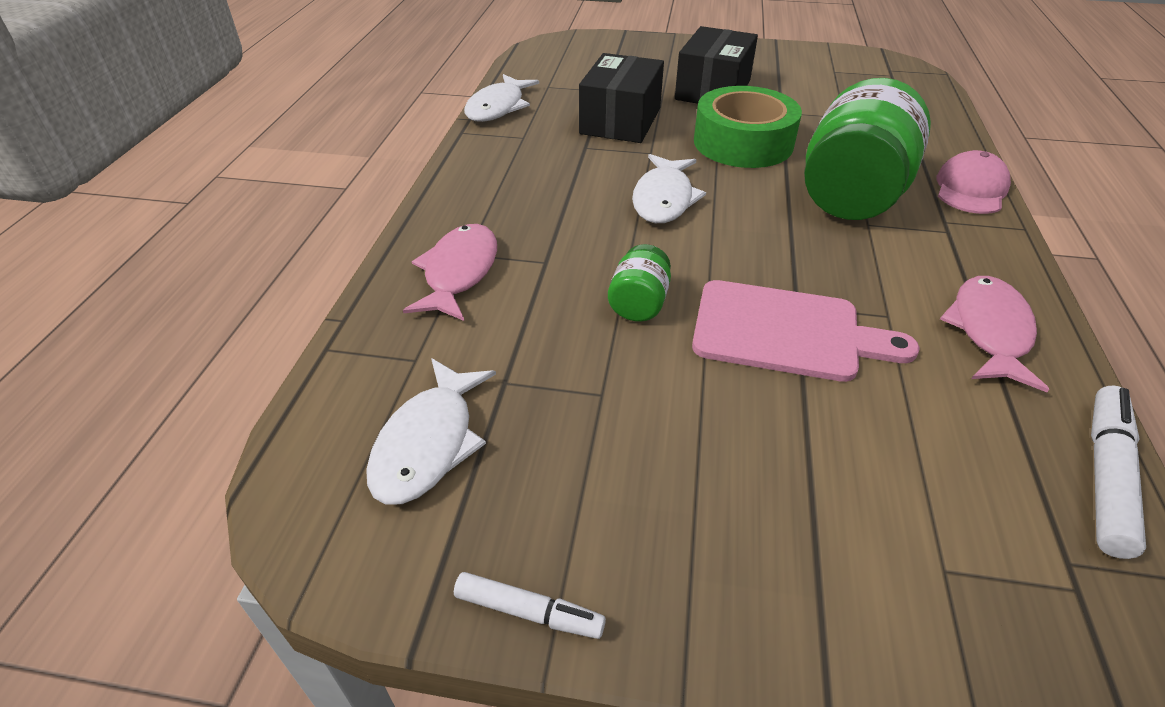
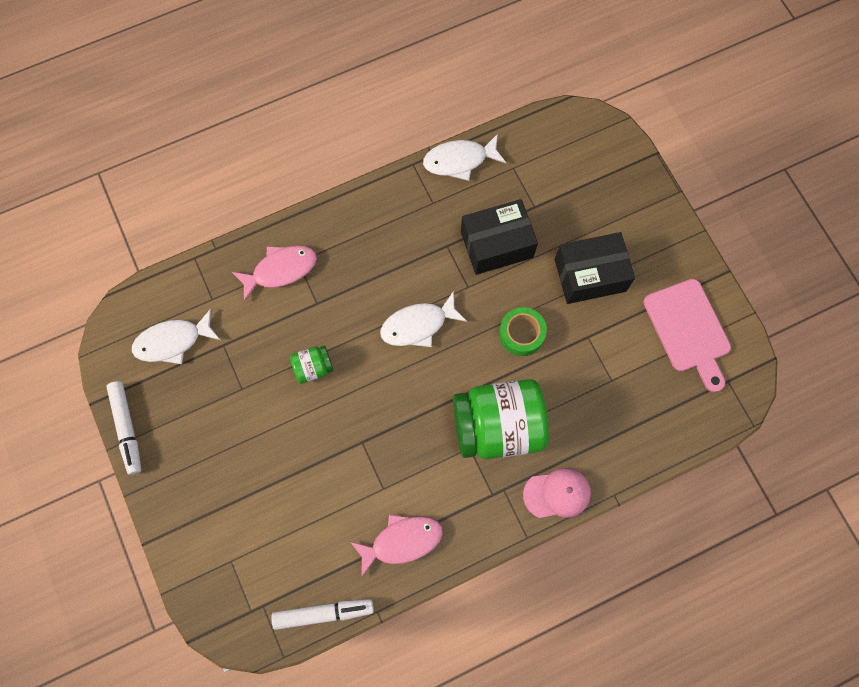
camera: 55 degrees right, 30 degrees up
(529, 612) = (127, 429): white marker -> white marker, size x1.58
(743, 143) = (521, 334): green tape -> green tape, size x0.61
(785, 332) = (336, 445): pink cutting board -> pink cutting board (688, 330)

